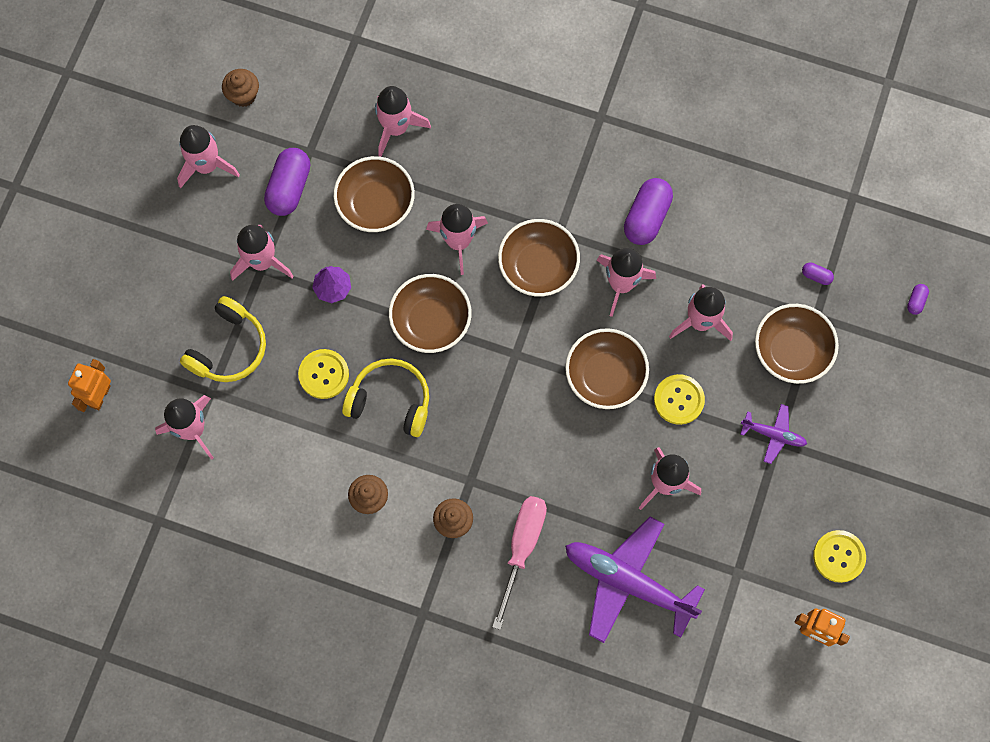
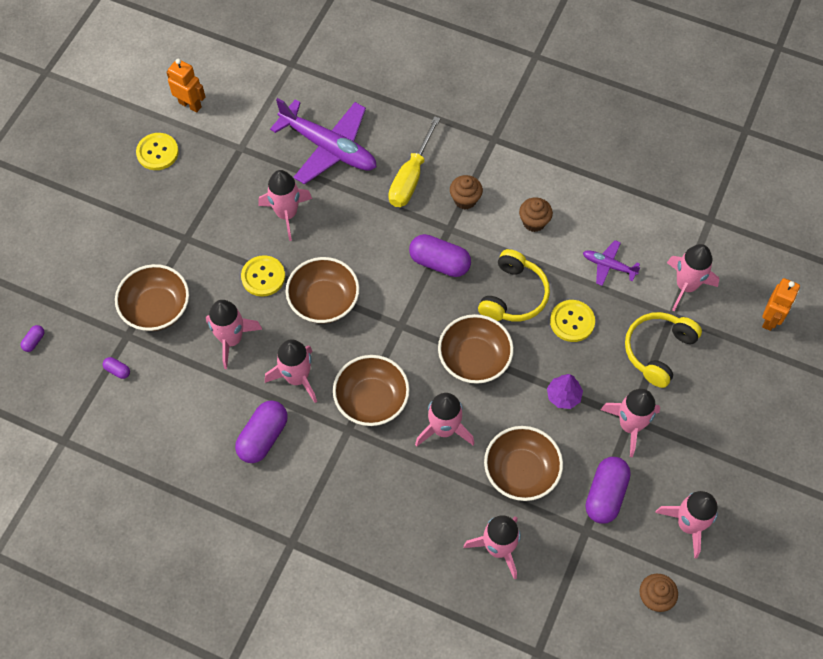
camera: 175 degrees left, 10 degrees down
(390, 401) = (513, 295): yellow headphones -> yellow headphones turned 90 degrees counterclockwise
(478, 435) = (439, 263): none -> purple capsule
(522, 548) = (411, 177): pink screwdriver -> yellow screwdriver
(773, 435) = (188, 243): purple plane -> purple plane (608, 265)

